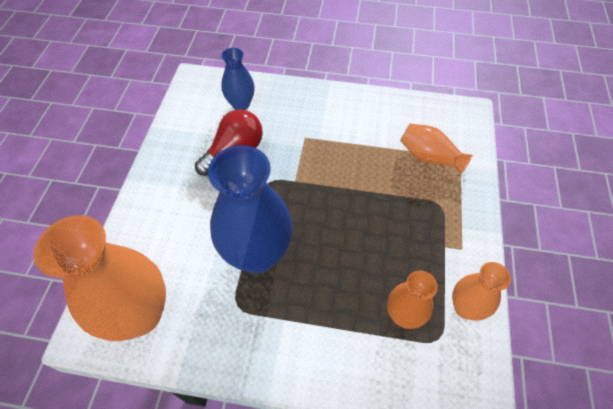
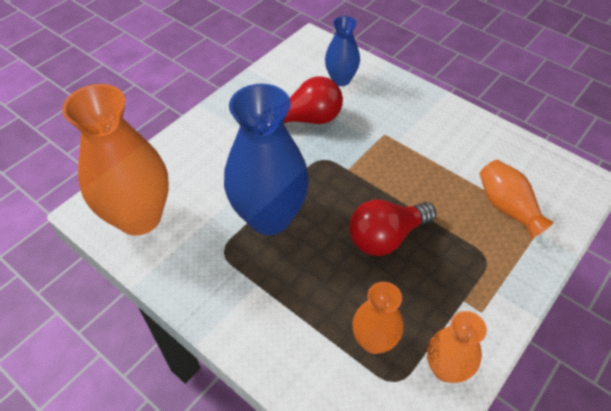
camera: 30 degrees right, 5 degrees down
(360, 224) = (386, 237): none -> red light bulb

